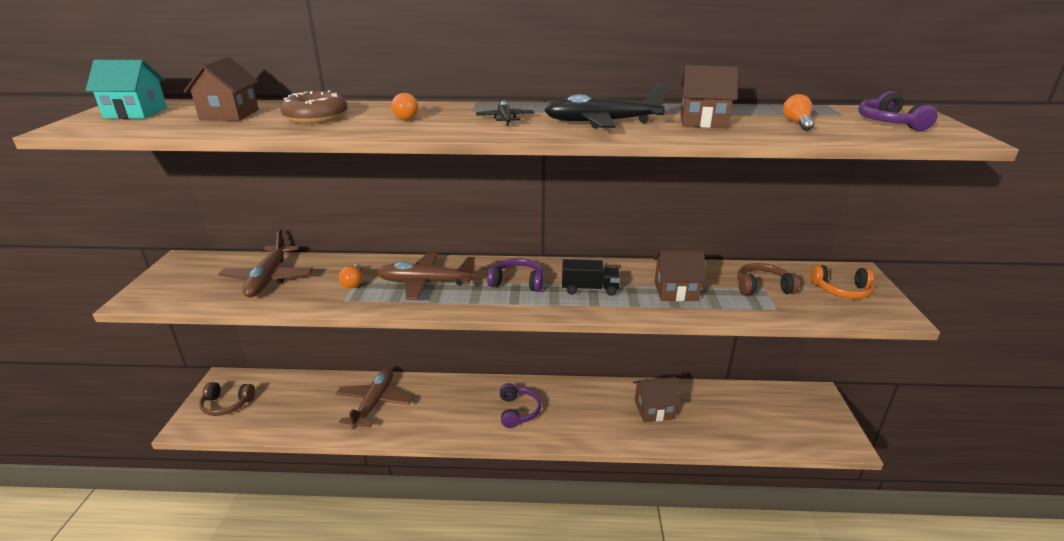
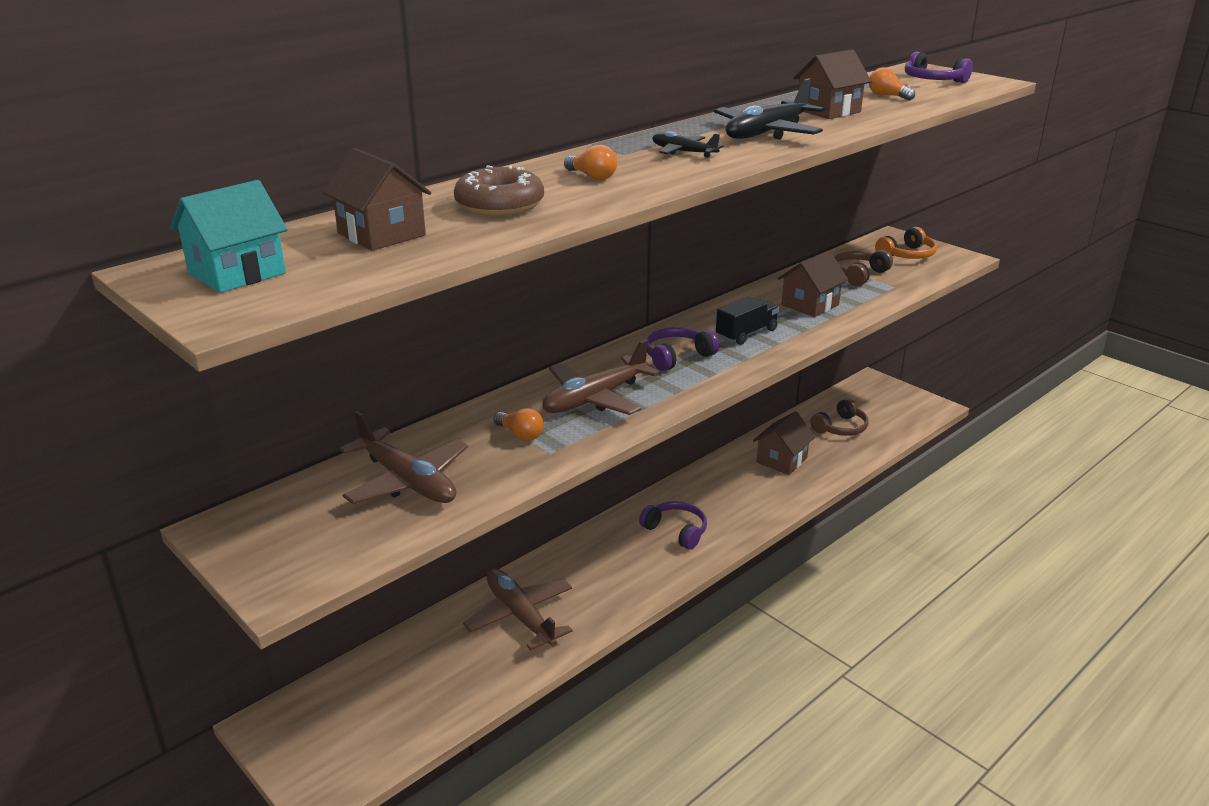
camera: 45 degrees left, 0 degrees up
(227, 404) = (331, 739): brown headphones -> brown headphones (840, 428)

